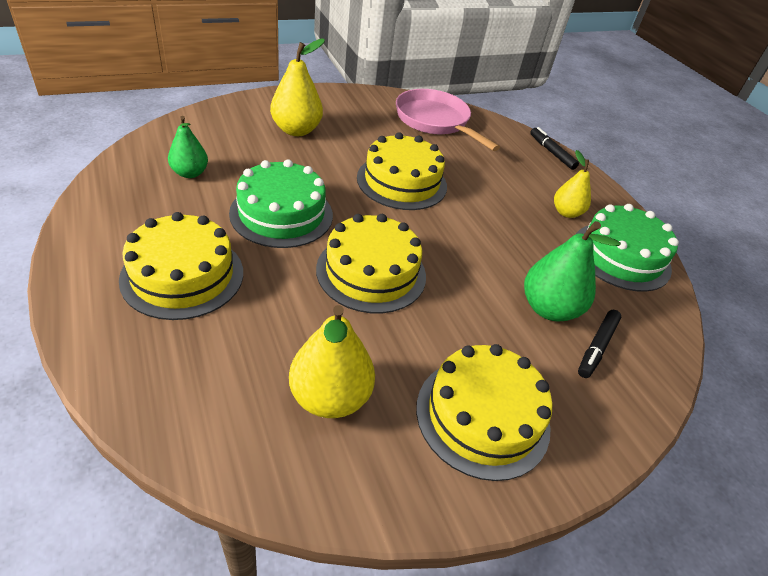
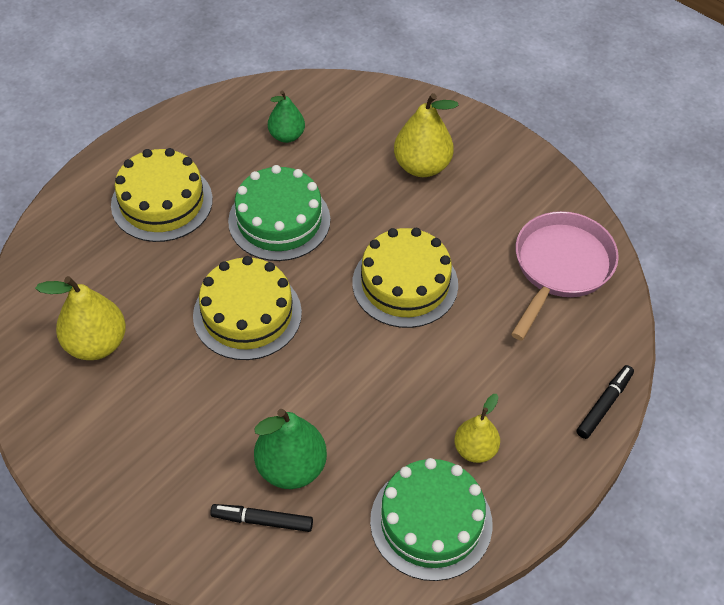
camera: 70 degrees right, 10 degrees up
(482, 416) = (130, 448): yellow cake -> none

